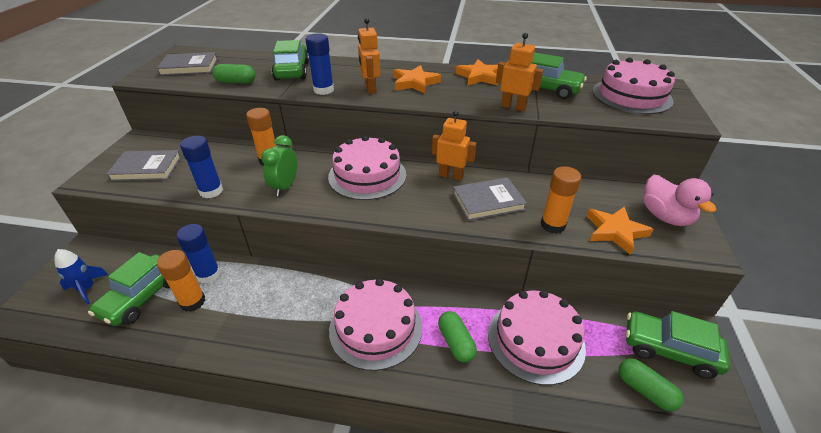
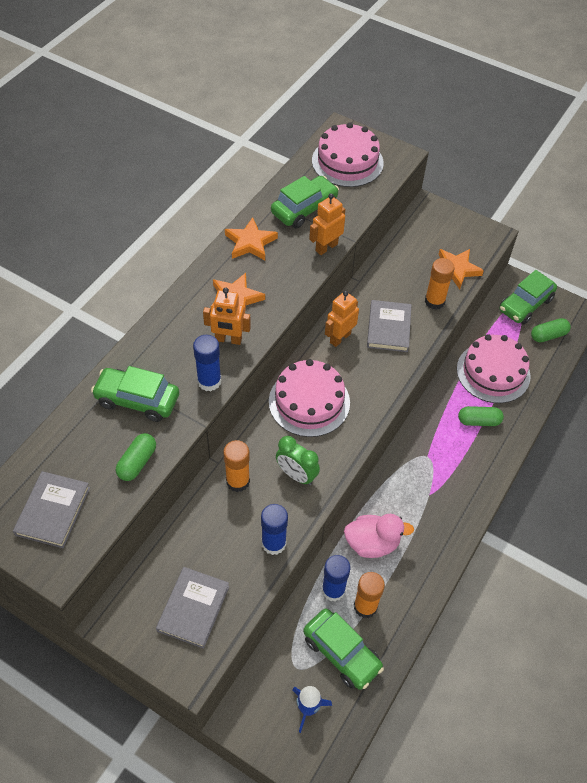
camera: 70 degrees left, 15 degrees up
(376, 328) = (447, 468): pink cake -> none
(665, 216) = (452, 232): pink duck -> pink duck (372, 543)

